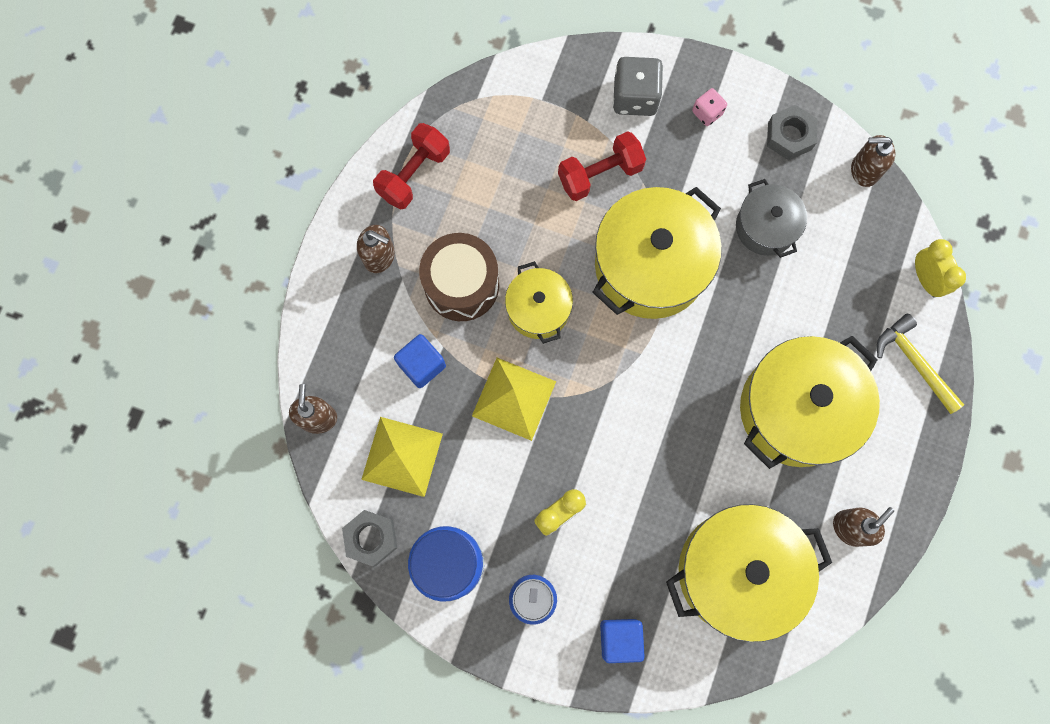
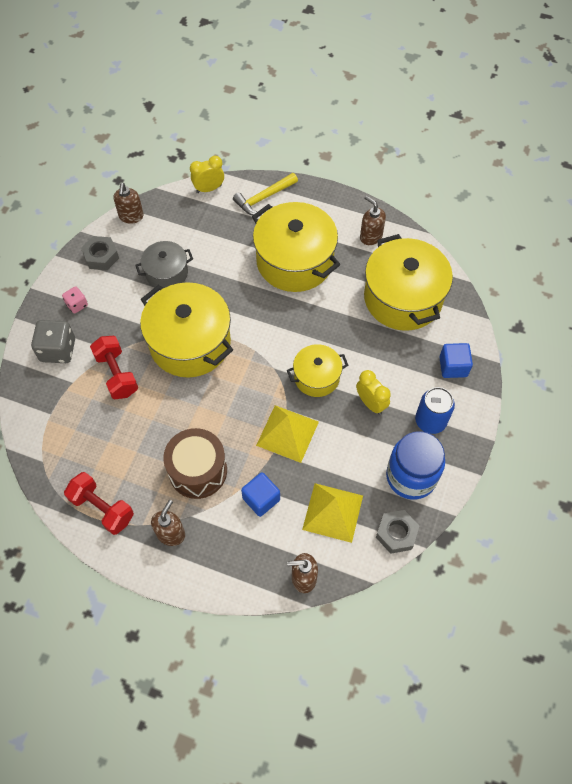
camera: 90 degrees left, 15 degrees down
(538, 309) = (219, 416): yellow pot -> yellow pot (316, 377)

